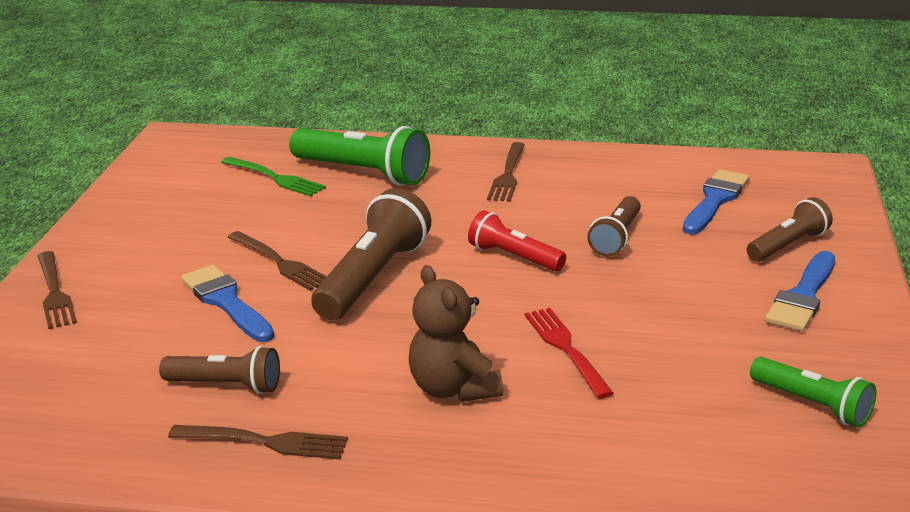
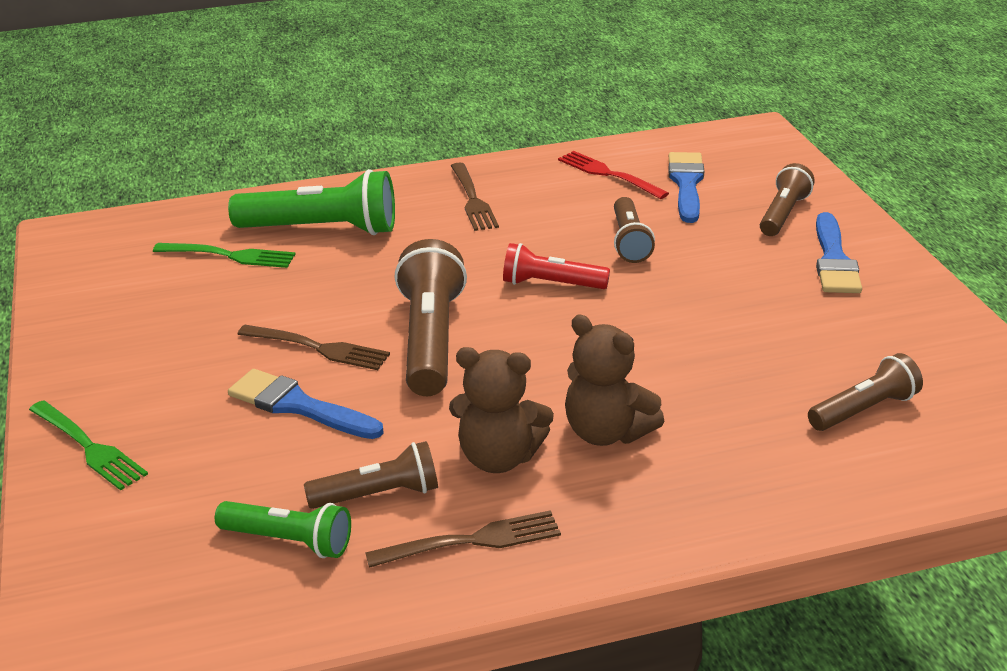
camera: 25 degrees left, 5 degrees up
(54, 293) = (88, 447): brown fork -> green fork
(345, 383) = (499, 457): none -> brown teddy bear
(566, 349) = (675, 364): red fork -> red fork (608, 174)
(712, 434) = (864, 410): none -> brown flashlight
(812, 405) = (920, 358): green flashlight -> green flashlight (289, 541)

